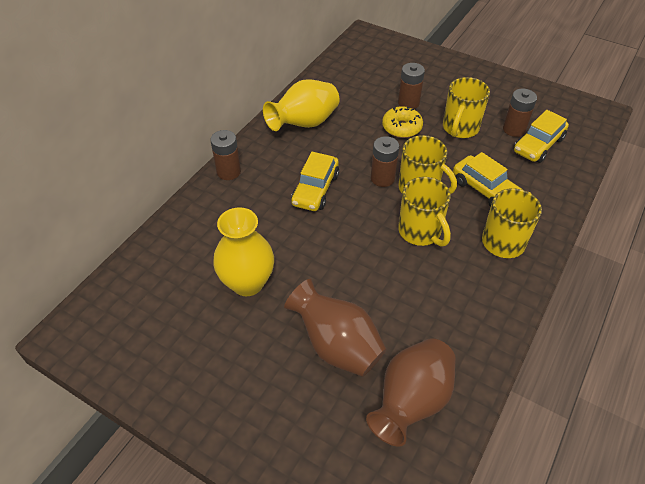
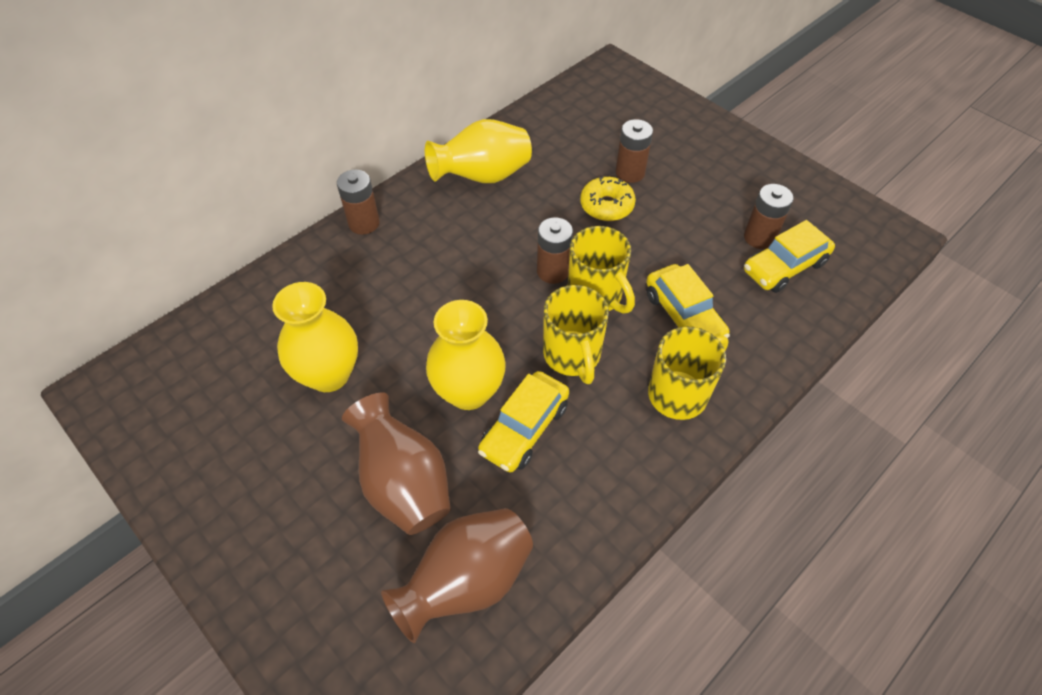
camera: 15 degrees right, 5 degrees up
(315, 189) = (461, 269): yellow car -> yellow car (524, 428)
(357, 272) = (468, 392): none -> yellow vase
(460, 128) = (684, 222): yellow mug -> none

